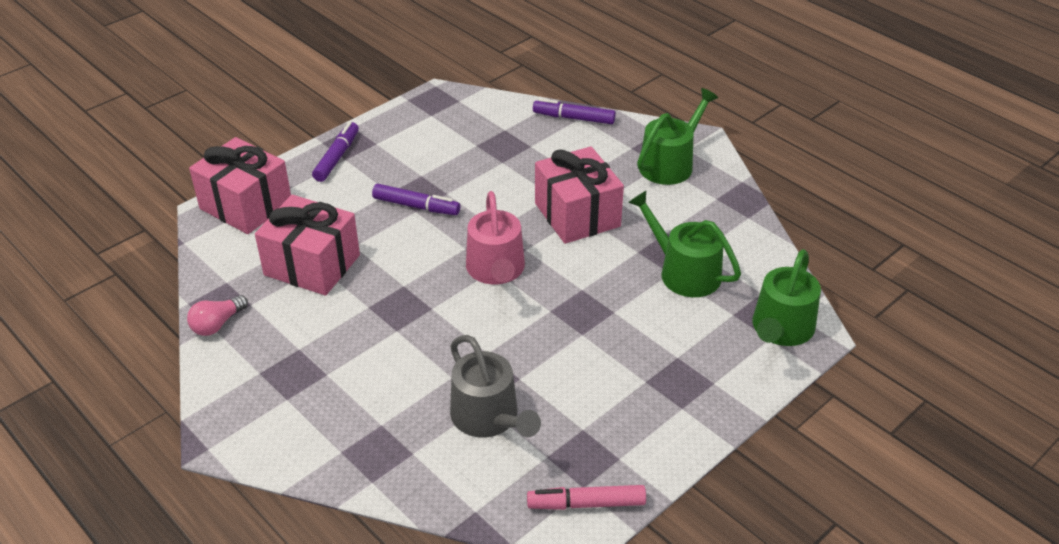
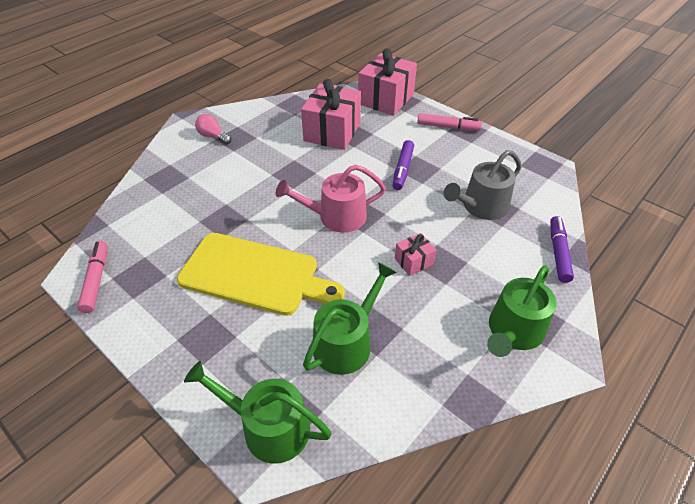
camera: 85 degrees right, 5 degrees up
(217, 324) = (277, 106): pink light bulb -> pink light bulb (213, 137)
(337, 157) = (448, 127): purple marker -> pink marker
(489, 417) = (186, 224): grey watering can -> grey watering can (481, 207)
(577, 215) = (414, 261): pink gift -> pink gift, size x0.48
(587, 343) = (255, 274): none -> yellow cutting board
(670, 164) = (513, 331): green watering can -> green watering can turned 90 degrees clockwise

